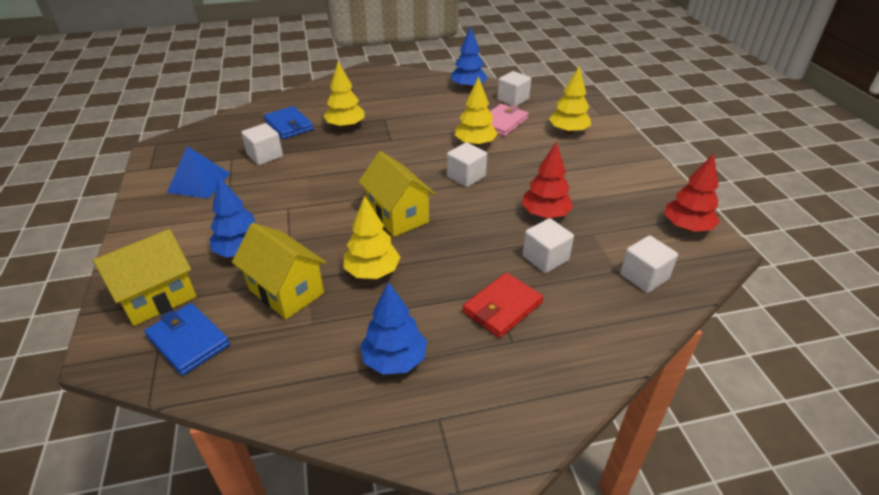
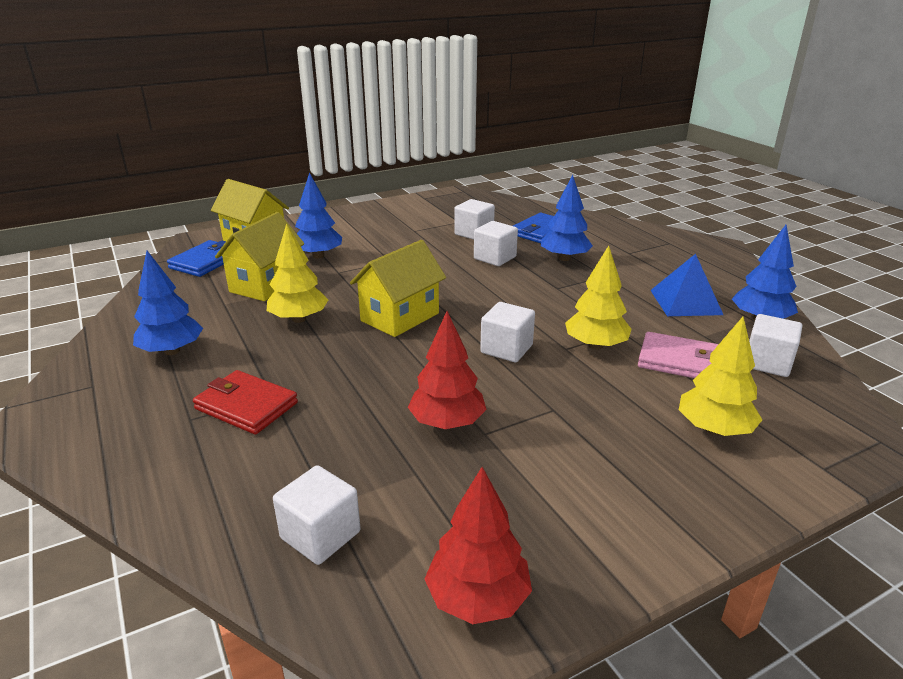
camera: 75 degrees right, 10 degrees down
(199, 182) = (412, 219): blue pyramid -> blue pyramid (685, 302)
(346, 126) = (564, 258): yellow tree -> blue tree
(545, 258) = (345, 431): white cube -> white cube (495, 258)

